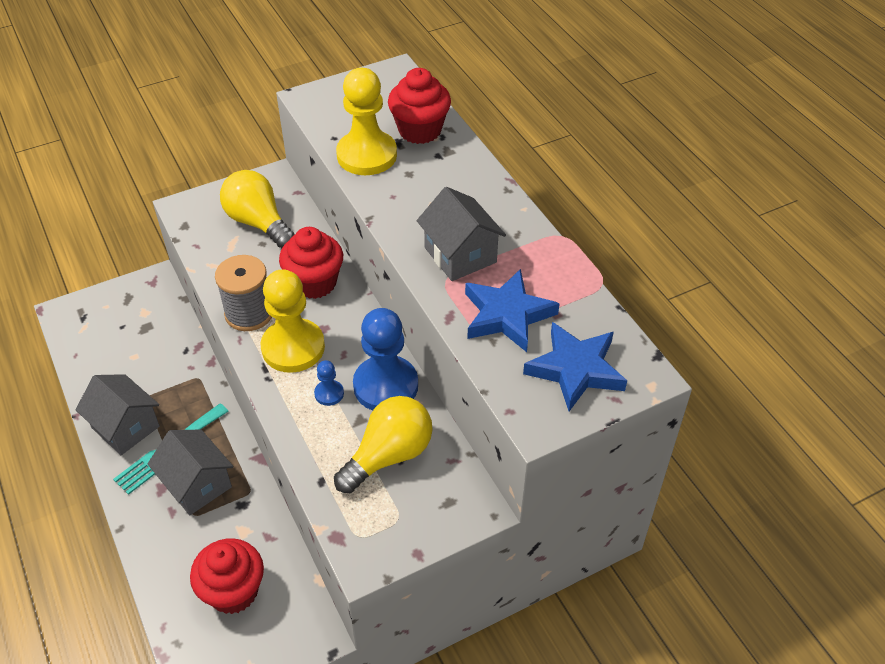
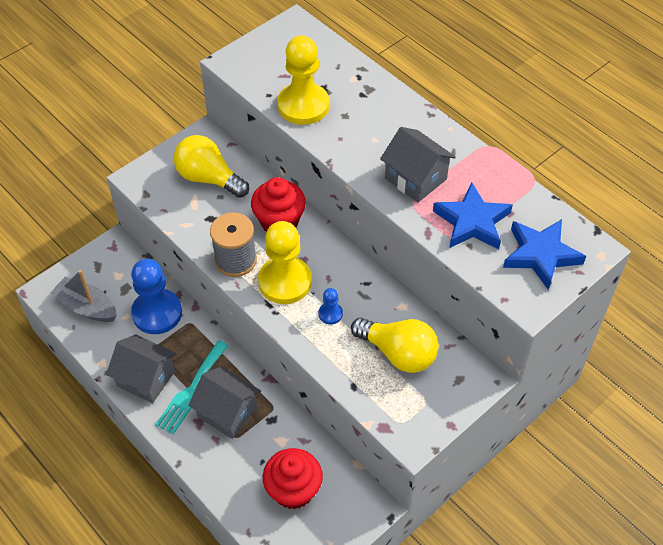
camera: 15 degrees left, 5 degrees up
(98, 338) = (87, 307): none -> grey boat
(385, 386) = (373, 297): blue pawn -> blue pawn (157, 313)
(389, 455) = (398, 353): yellow light bulb -> yellow light bulb turned 90 degrees clockwise
(420, 130) = (338, 74): red cupcake -> none

